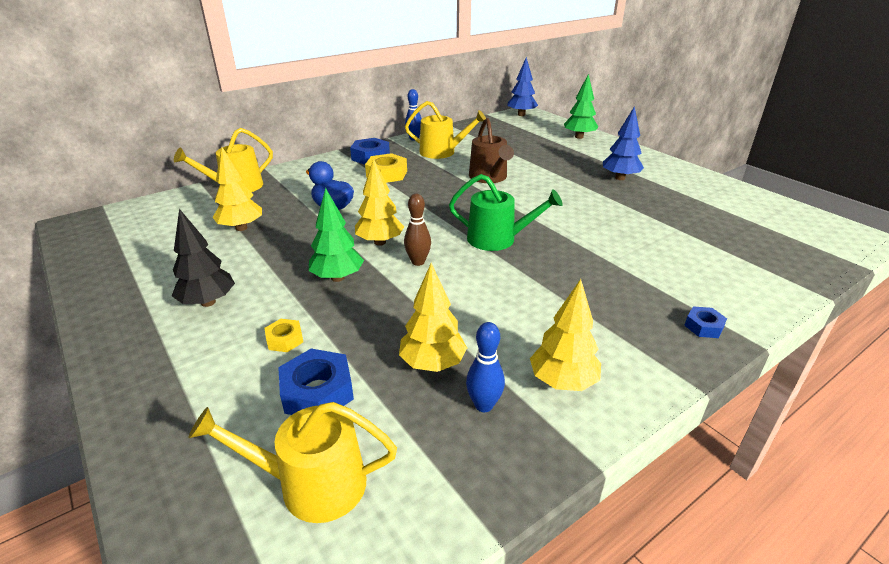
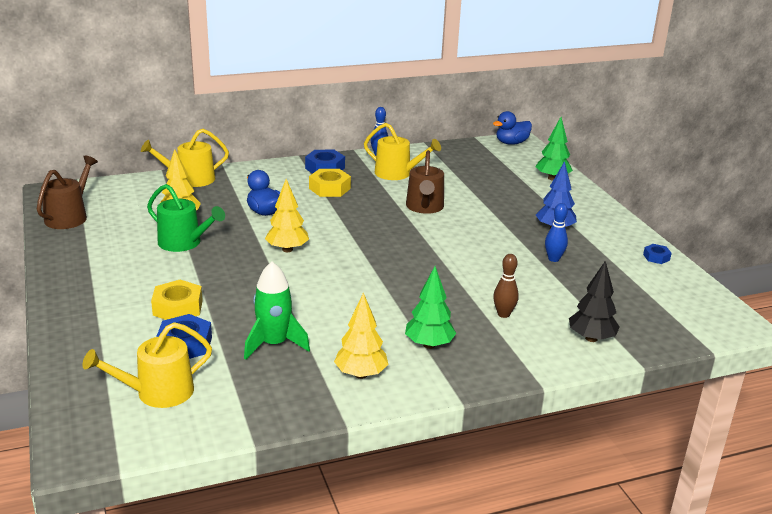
camera: 15 degrees right, 5 degrees down
(103, 249) = (69, 217): none -> brown watering can
(208, 302) = (134, 271): black tree -> black tree (591, 338)
(285, 340) = (178, 308): yellow nut -> yellow nut, size x1.76
(312, 484) = (158, 392): yellow watering can -> yellow watering can turned 45 degrees counterclockwise
(337, 278) = (237, 271): green tree -> green tree (429, 345)
(418, 262) = (309, 271): brown bowling pin -> brown bowling pin (503, 314)
(432, 364) = (274, 344): yellow tree -> green rocket
(484, 405) = (293, 376): blue bowling pin -> blue bowling pin (553, 259)
(497, 239) = (389, 265): green watering can -> green watering can (184, 243)
(521, 115) = (511, 143): blue tree -> blue duck
(703, 326) = (506, 363): blue nut -> blue nut (656, 257)

